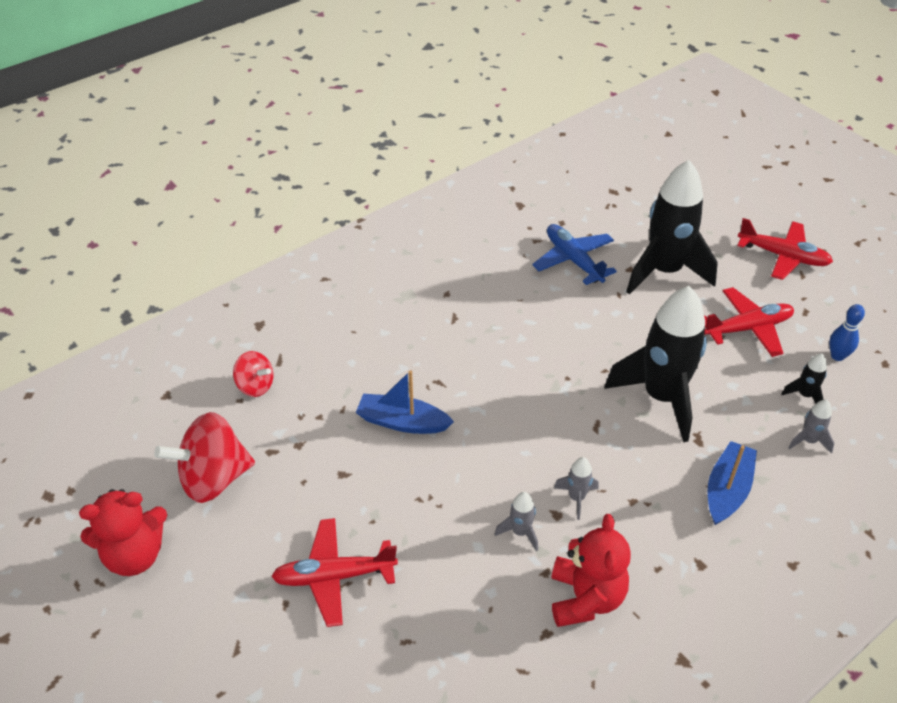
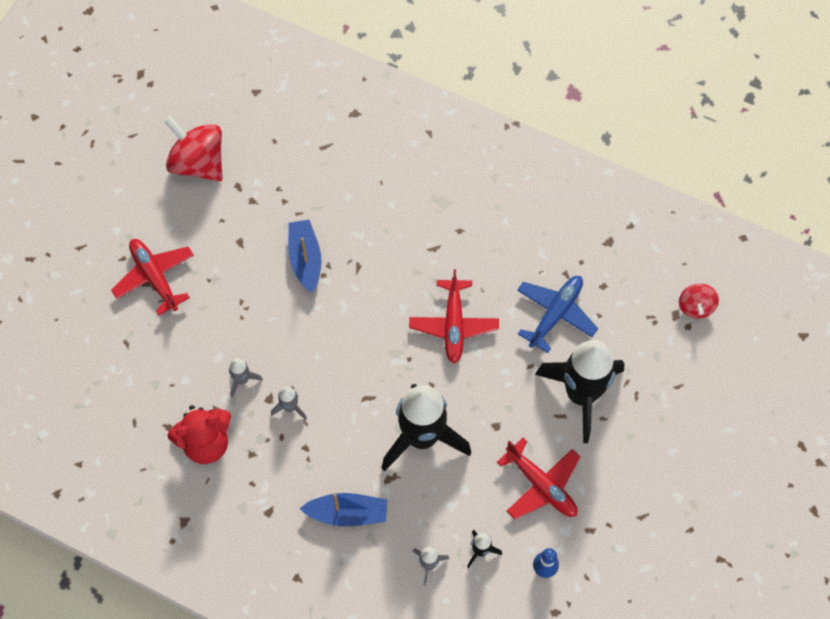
camera: 65 degrees right, 20 degrees up
(135, 555) = (119, 151): red teddy bear -> none
(255, 386) = (292, 144): red spinning top -> red spinning top (695, 307)
(783, 256) = (660, 493): red plane -> red plane (453, 325)

